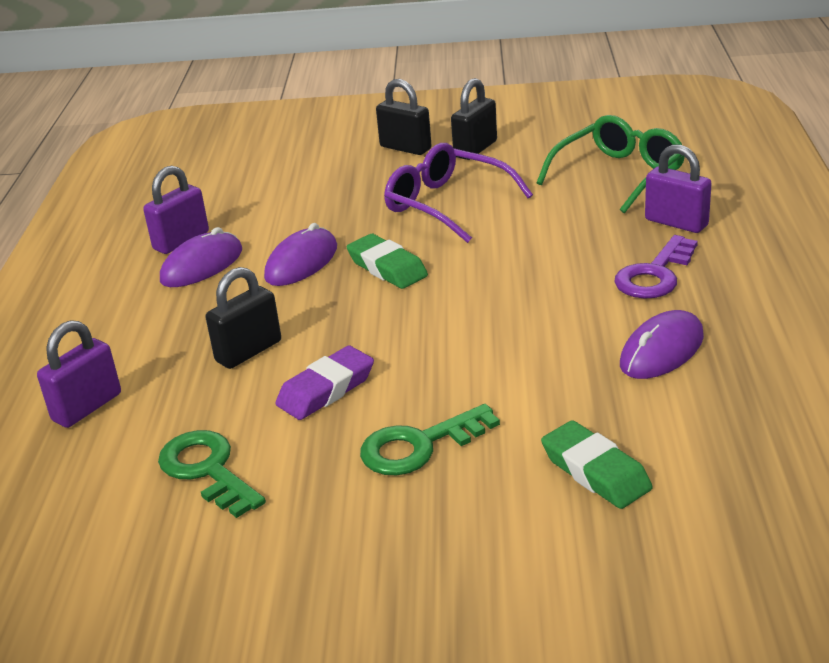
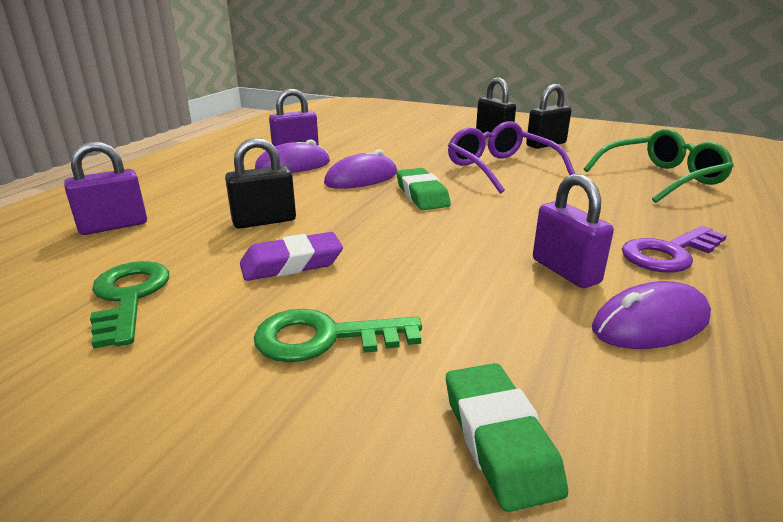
camera: 20 degrees right, 5 degrees down
(676, 223) = (707, 219): purple padlock -> purple padlock (565, 271)

